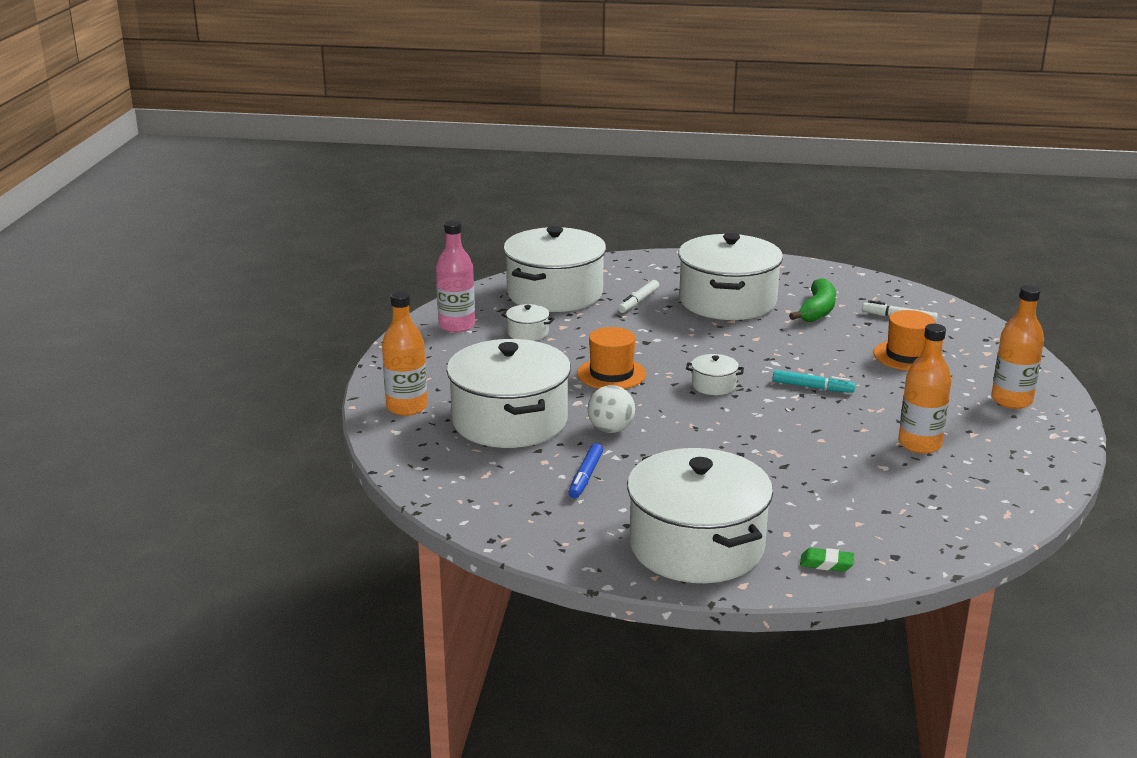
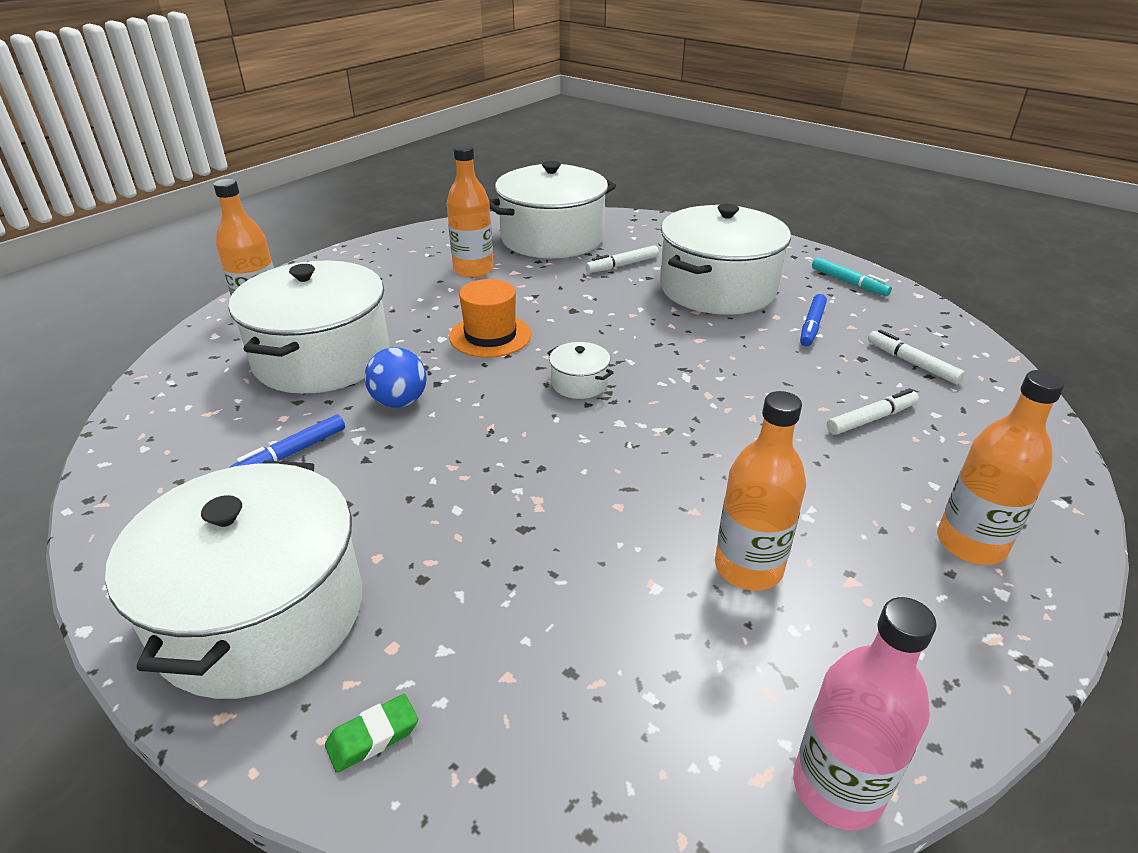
camera: 30 degrees right, 10 degrees up
(457, 326) = (422, 246): pink bottle -> pink bottle (837, 788)
(528, 333) = (473, 270): white pot -> orange bottle
(611, 429) = (399, 402): white ball -> blue ball
(812, 387) = (694, 424): turquoise marker -> turquoise marker (848, 283)
(817, 311) = (812, 326): green banana -> blue marker
(826, 563) = (373, 736): green eraser -> green eraser turned 75 degrees counterclockwise
(907, 356) = (871, 419): orange hat -> white marker

